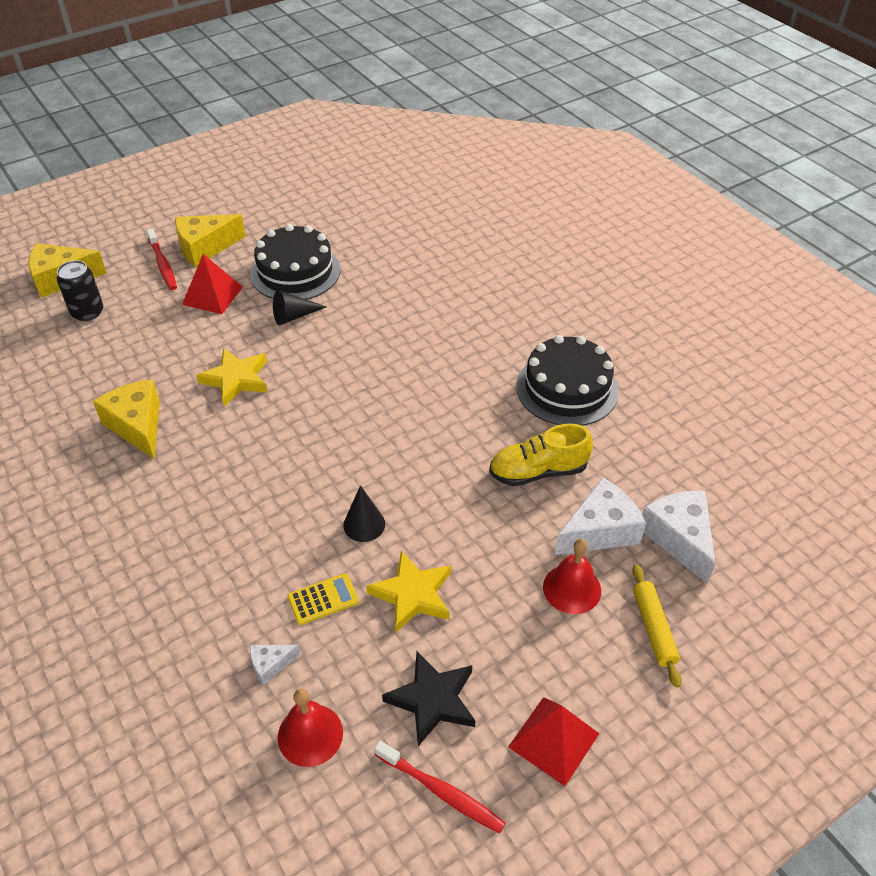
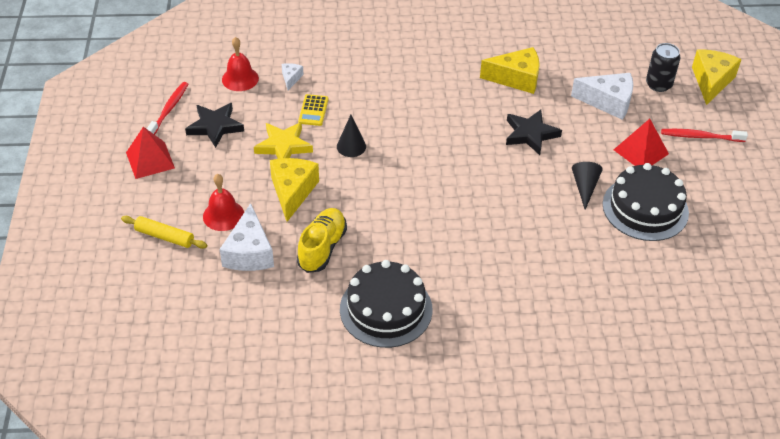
camera: 120 degrees right, 0 degrees up
(205, 247) = (713, 167): yellow cheese -> yellow cheese (292, 191)
(236, 379) = (530, 134): yellow star -> black star
(441, 791) = (169, 110): red toothbrush -> red toothbrush turned 135 degrees clockwise
(679, 538) = (207, 289): white cheese -> white cheese (608, 102)

